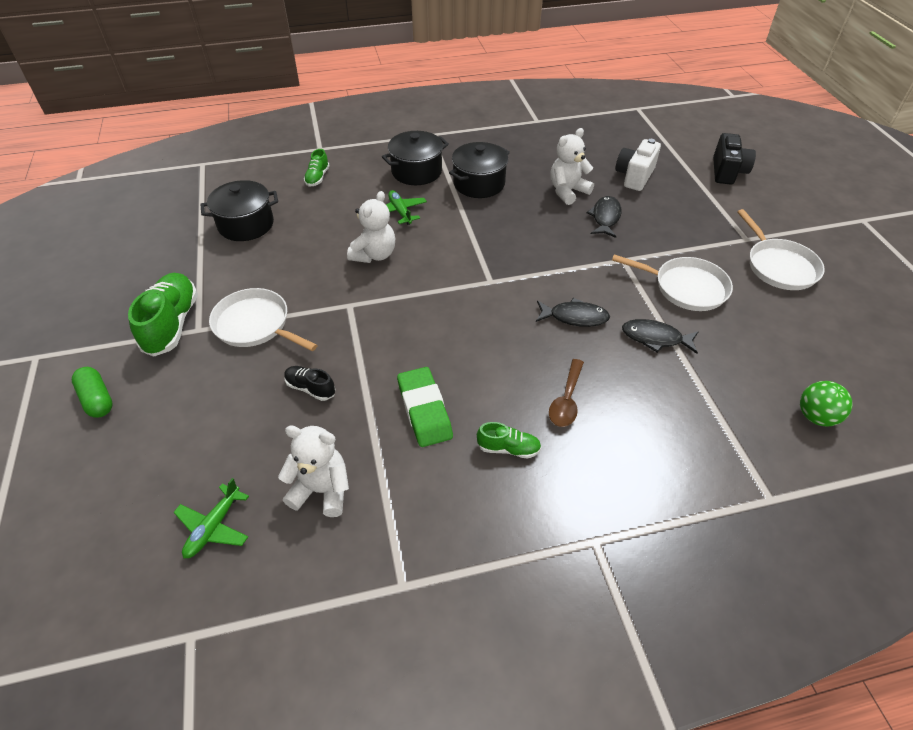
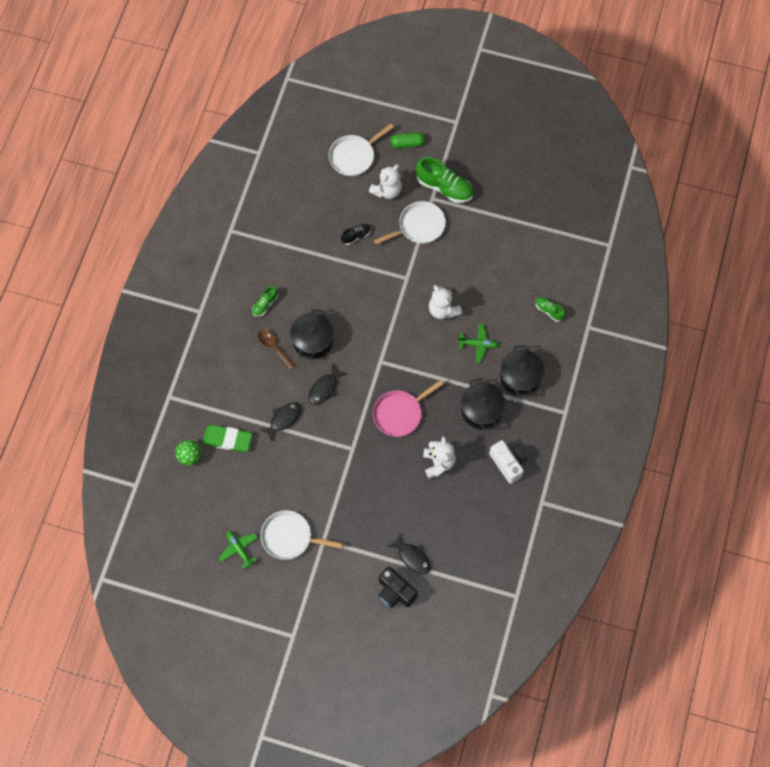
camera: 120 degrees right, 20 degrees up
(214, 527) = (302, 173): green plane -> green plane (239, 549)
(246, 225) = (517, 250): black pot -> black pot (313, 341)
(322, 490) = (293, 219): white teddy bear -> white teddy bear (387, 190)
(424, 410) = (310, 280): green eraser -> green eraser (227, 439)
(541, 239) = (400, 413): none -> pink pan
(605, 217) = (397, 467): black fish -> black fish (412, 557)
(634, 176) = (428, 521): white camera -> white camera (508, 463)
(686, 287) = (308, 466): white pan -> white pan (354, 156)

